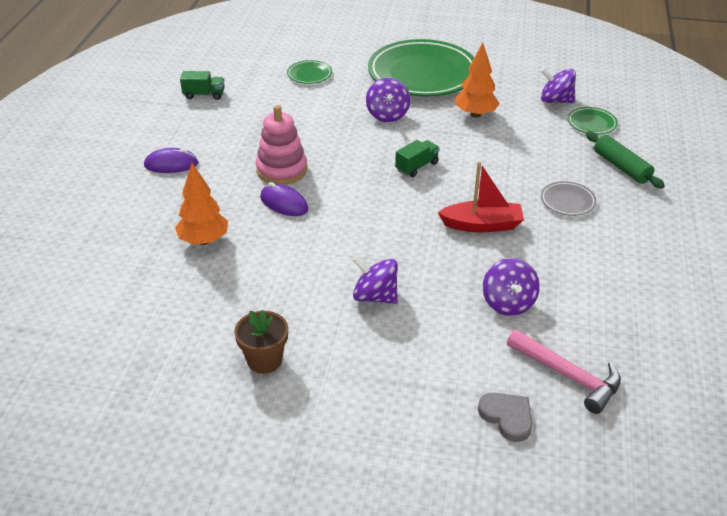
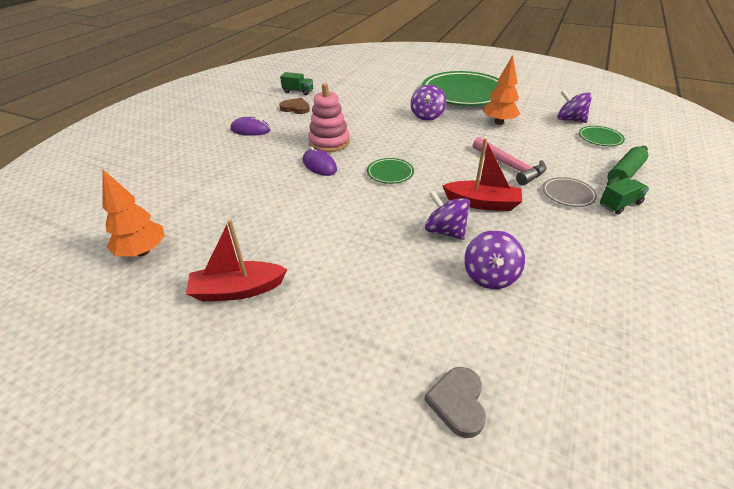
camera: 15 degrees right, 0 degrees up
(204, 240) = (243, 183): orange tree -> orange tree (143, 252)
(214, 123) = (295, 108): none -> brown heart
(264, 360) = (237, 290): brown flower pot -> red boat
(309, 75) = (378, 87): green plate -> green plate (390, 173)
(375, 296) = (363, 249): purple spinning top -> purple spinning top (445, 231)
(417, 167) = (438, 152): green truck -> green truck (620, 204)
(507, 417) = (458, 402): grey heart -> grey heart turned 150 degrees counterclockwise
(568, 375) = (539, 366): pink hammer -> pink hammer (510, 166)
(621, 167) = (624, 173): green rolling pin -> green rolling pin turned 60 degrees clockwise

